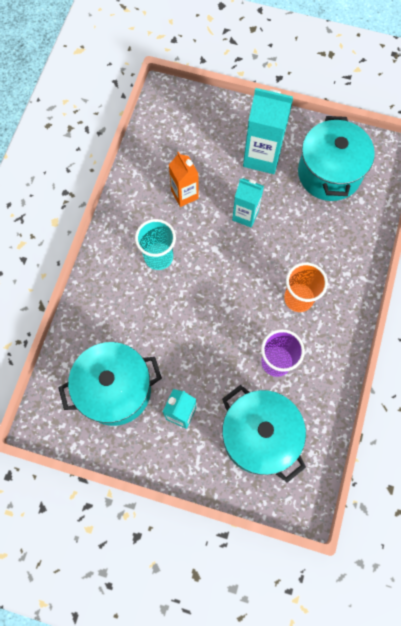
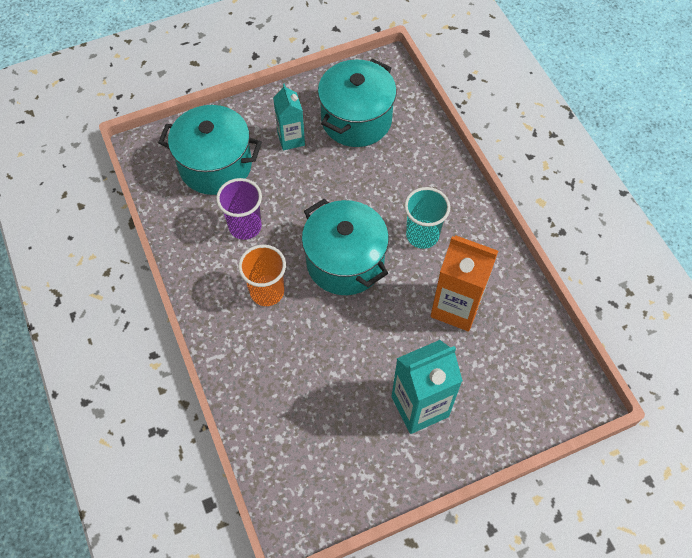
camera: 140 degrees right, 10 degrees down
(184, 194) = (456, 307): orange carton -> orange carton, size x1.60
(245, 215) = (381, 331): turquoise carton -> none
(329, 173) = (336, 443): turquoise pot -> turquoise pot (345, 262)

